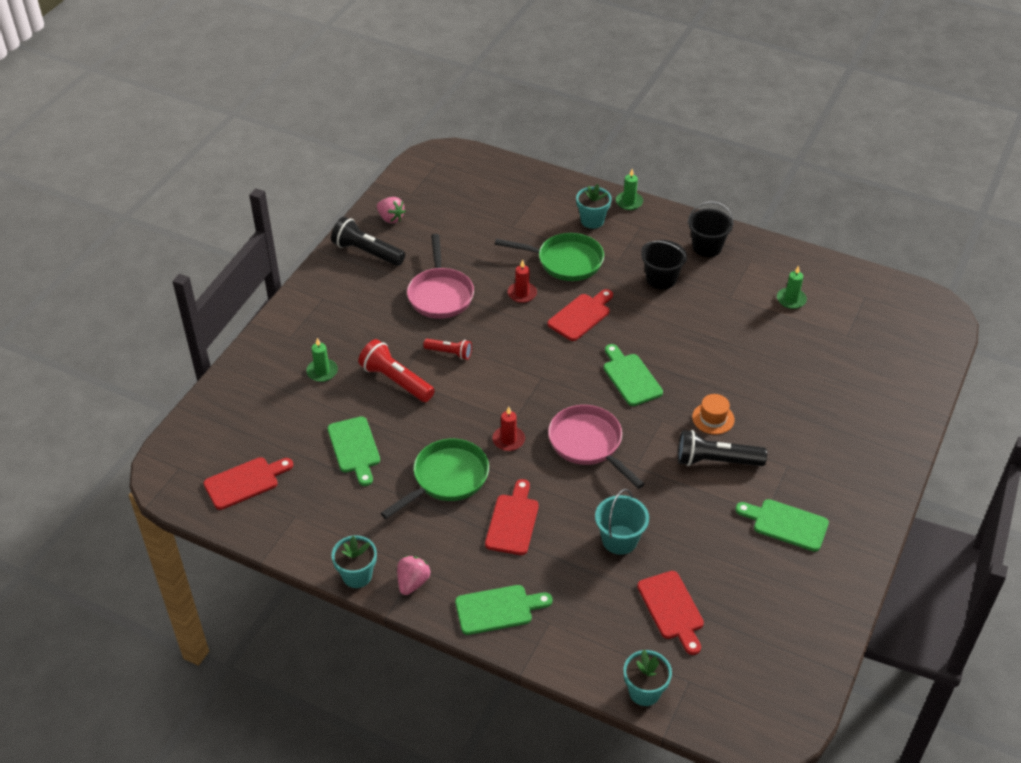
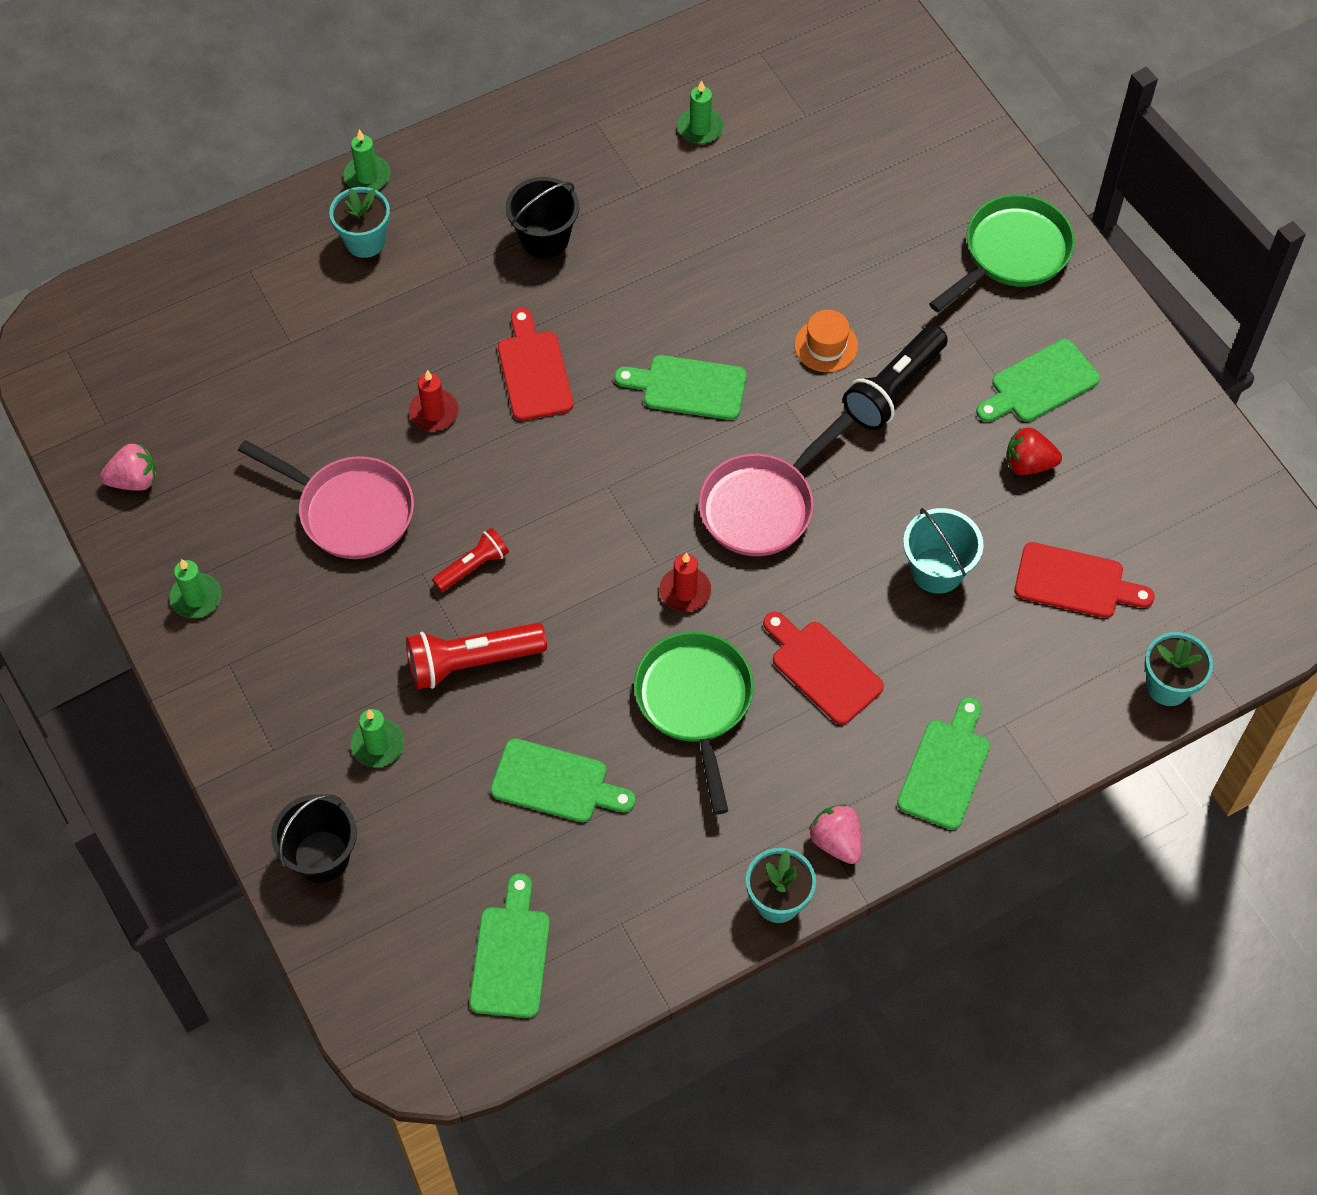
camera: 55 degrees left, 15 degrees up
(245, 482) = (510, 955): red cutting board -> green cutting board
(348, 270) = (196, 597): none -> green candle
(367, 252) = (180, 552): black flashlight -> none
(565, 261) = (416, 323): green pan -> green pan (1012, 253)
(588, 444) = (762, 506): pink pan -> pink pan turned 45 degrees counterclockwise
(707, 247) = (531, 150): black bucket -> black bucket (321, 856)
(728, 546) = (1028, 464): none -> red strawberry

